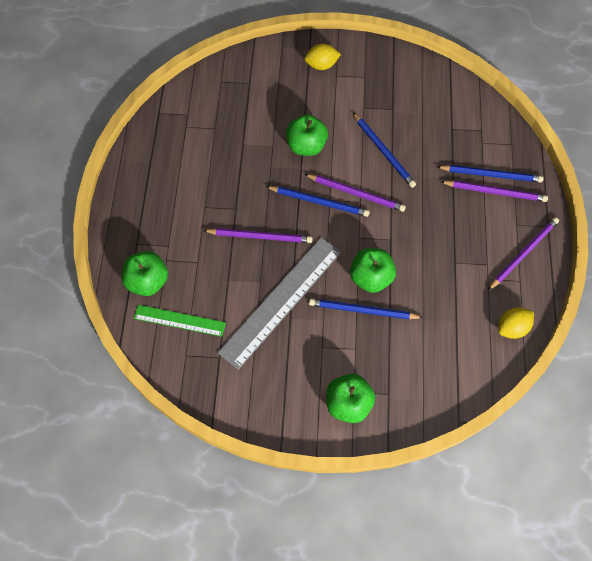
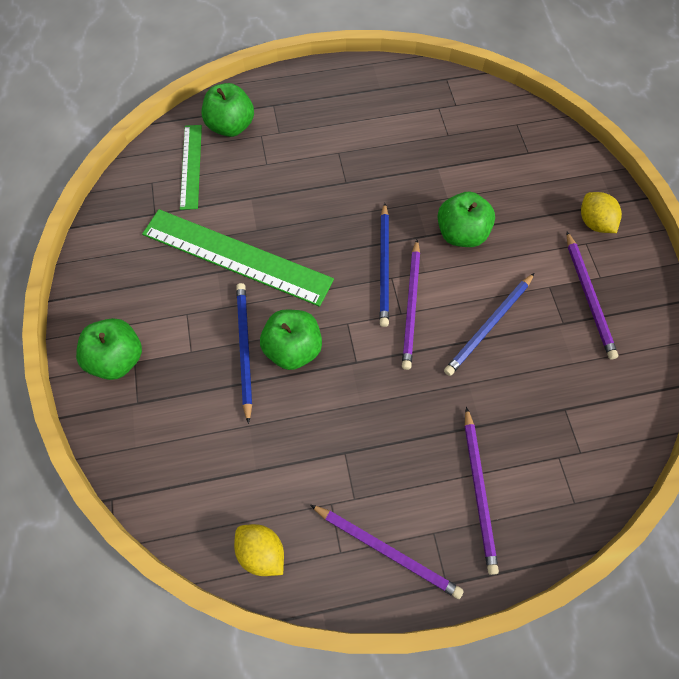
camera: 75 degrees right, 0 degrees up
(260, 236) = (316, 215): purple pencil -> purple pencil (589, 297)
(281, 301) = (236, 257): grey ruler -> green ruler
(491, 175) = (507, 480): blue pencil -> none

